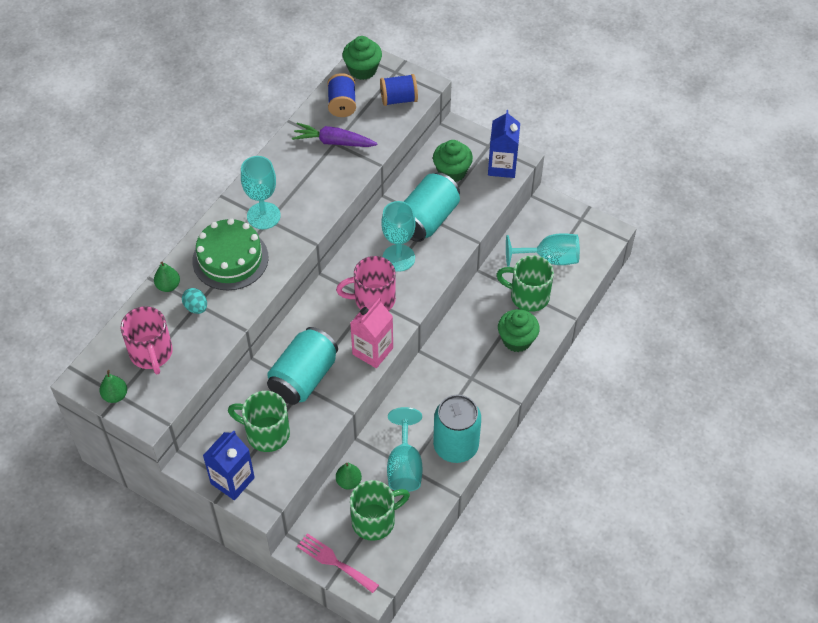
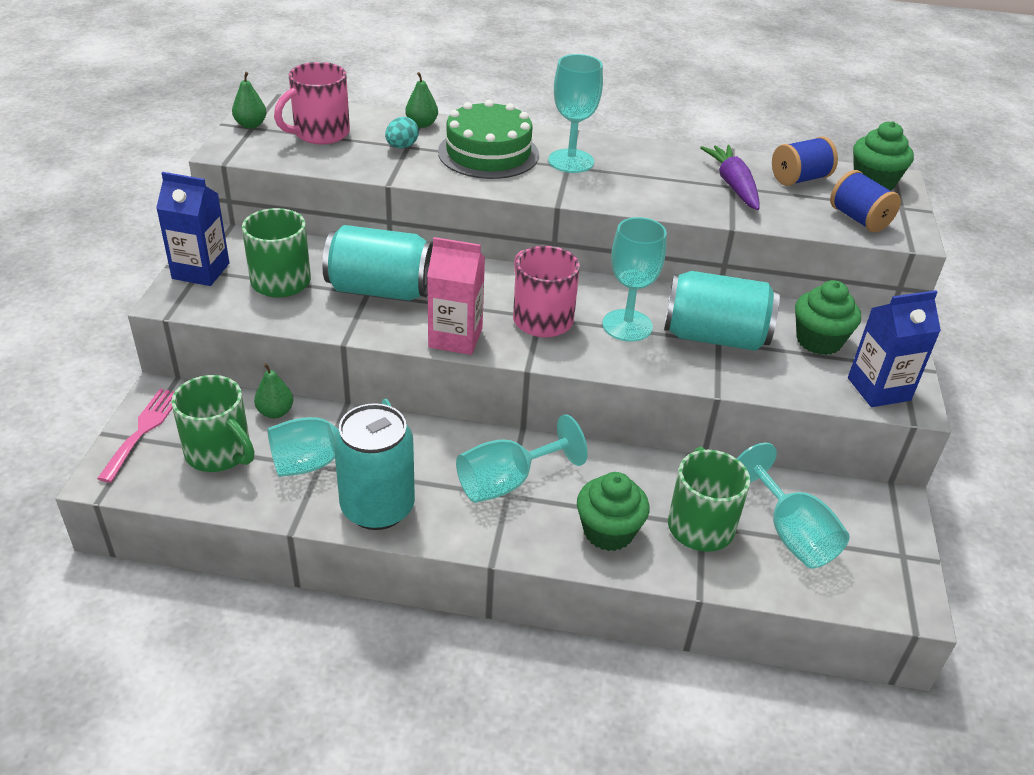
camera: 65 degrees right, 15 degrees down
(461, 374) = (507, 482): none -> turquoise goblet

